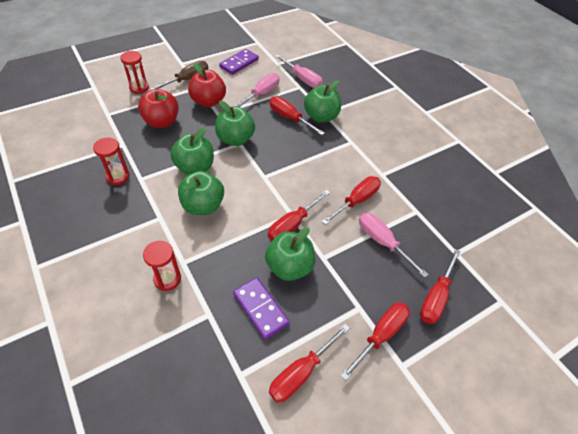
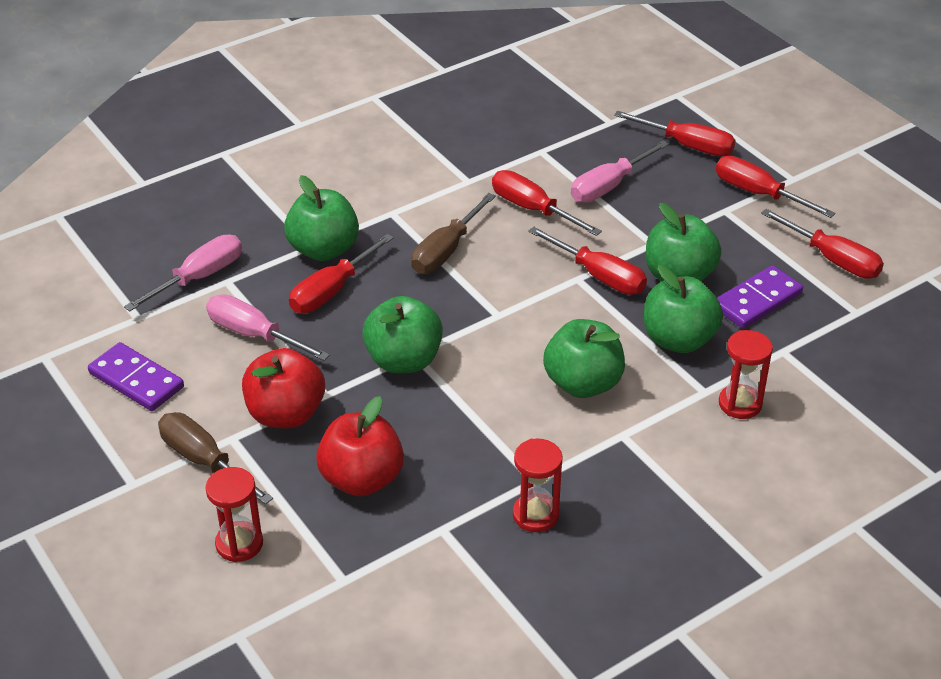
camera: 90 degrees left, 10 degrees down
(195, 167) = (491, 407): green apple -> green apple (678, 340)
(319, 160) = (446, 250): none -> brown screwdriver

